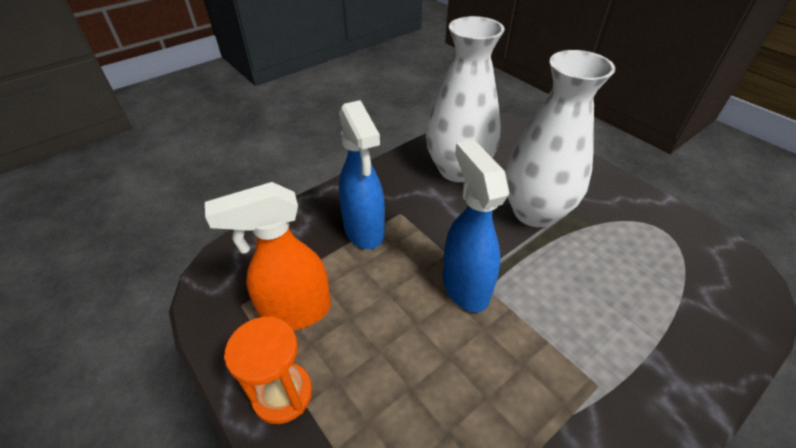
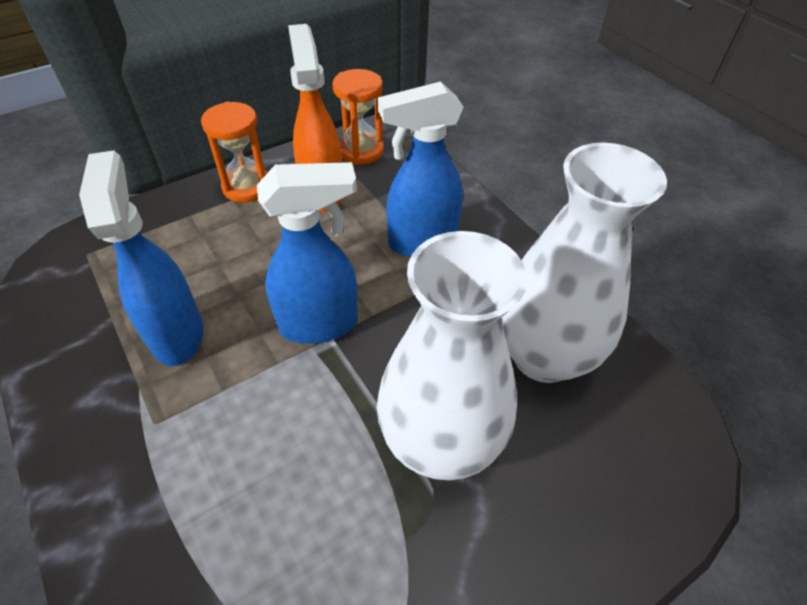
camera: 95 degrees right, 5 degrees up
(227, 288) = (361, 151): none -> orange hourglass
(507, 399) = (177, 334): none -> blue spray bottle

